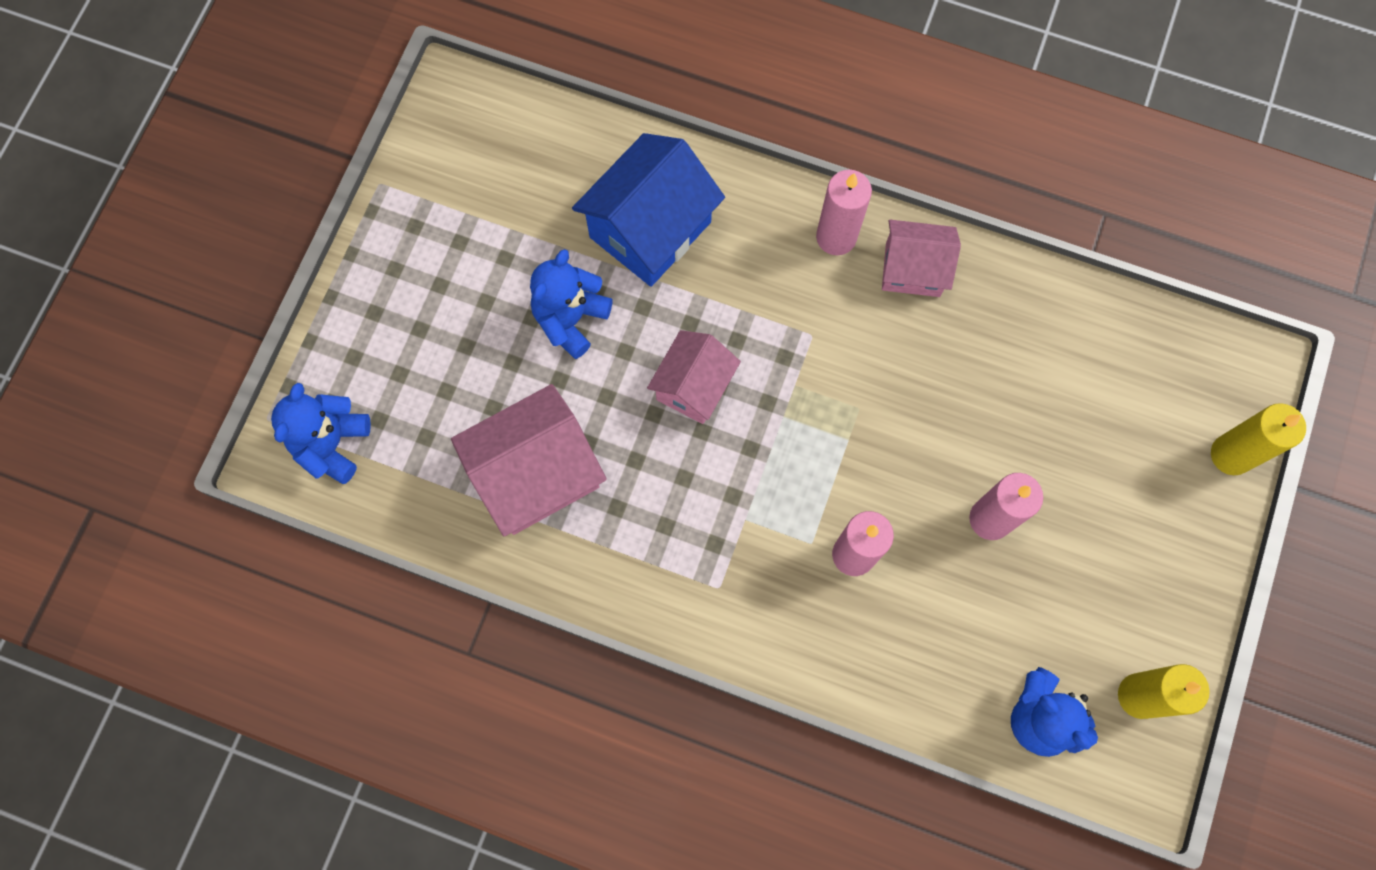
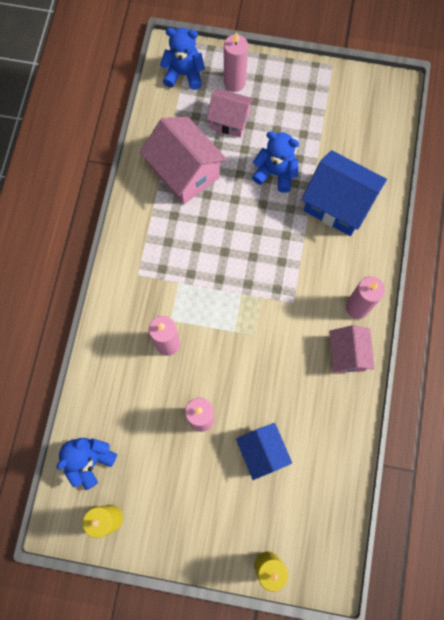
camera: 80 degrees right, 0 degrees up
(372, 356) = (234, 82): none -> pink candle
(693, 387) = (249, 243): pink house -> pink house (229, 121)
(1055, 431) = (262, 452): none -> blue house

